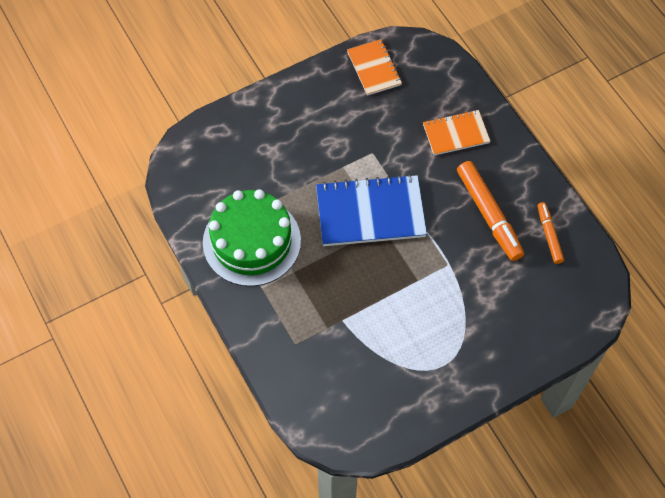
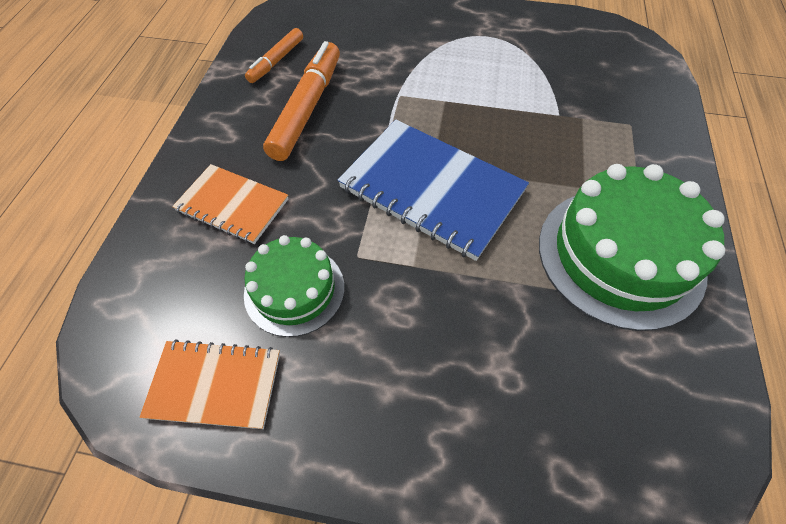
camera: 140 degrees left, 5 degrees down
(374, 68) = (215, 385): orange notebook -> orange notebook turned 75 degrees clockwise
(383, 120) = (294, 290): none -> green cake

